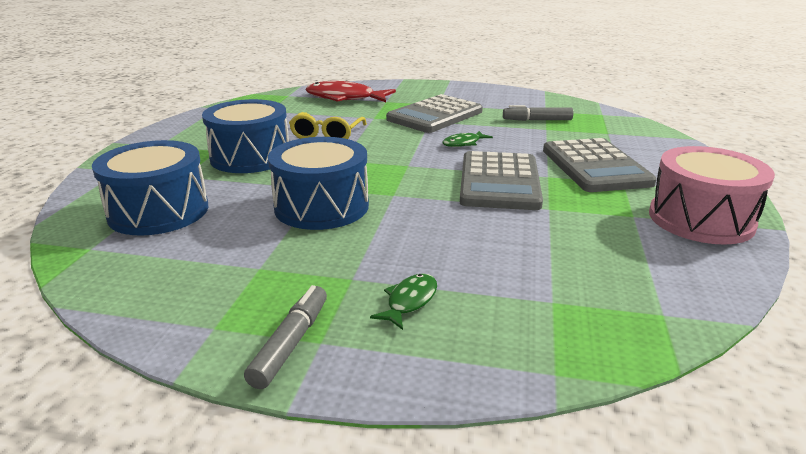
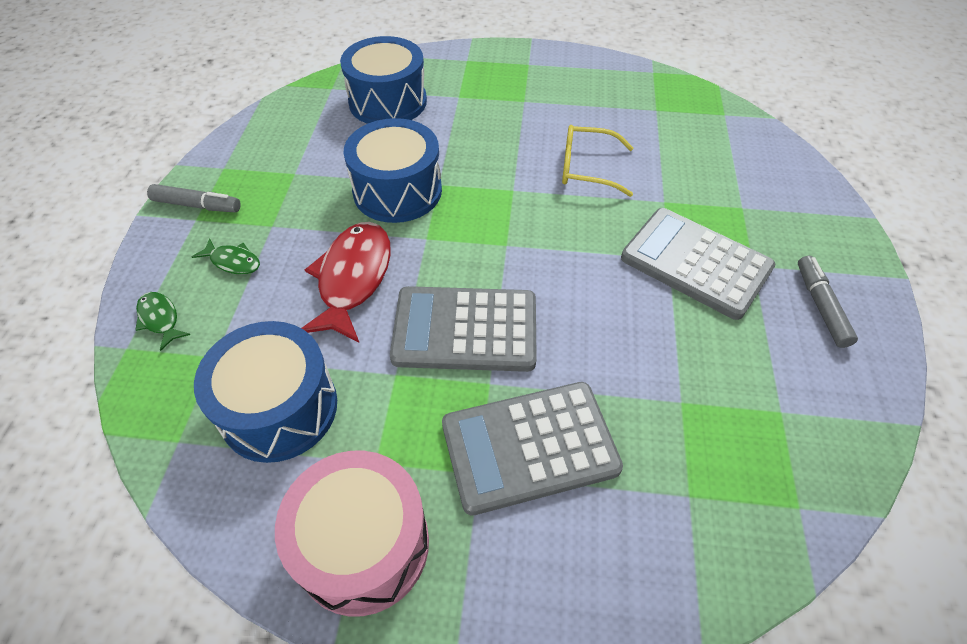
camera: 85 degrees right, 25 degrees up
(250, 157) = (508, 125): blue drum -> blue drum (279, 408)
(344, 98) = (735, 165): red fish -> red fish (353, 279)
(463, 143) = (588, 296): green fish -> green fish (160, 319)
(537, 120) = (720, 392): grey marker -> grey marker (820, 306)

